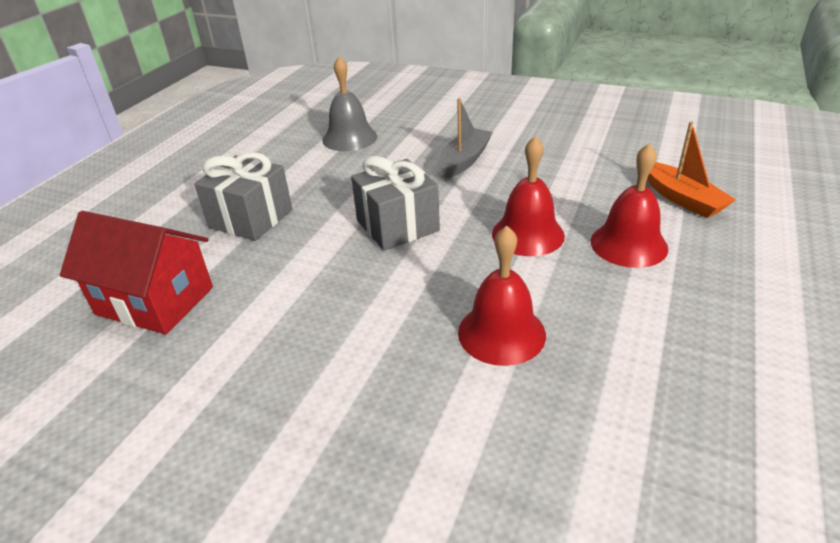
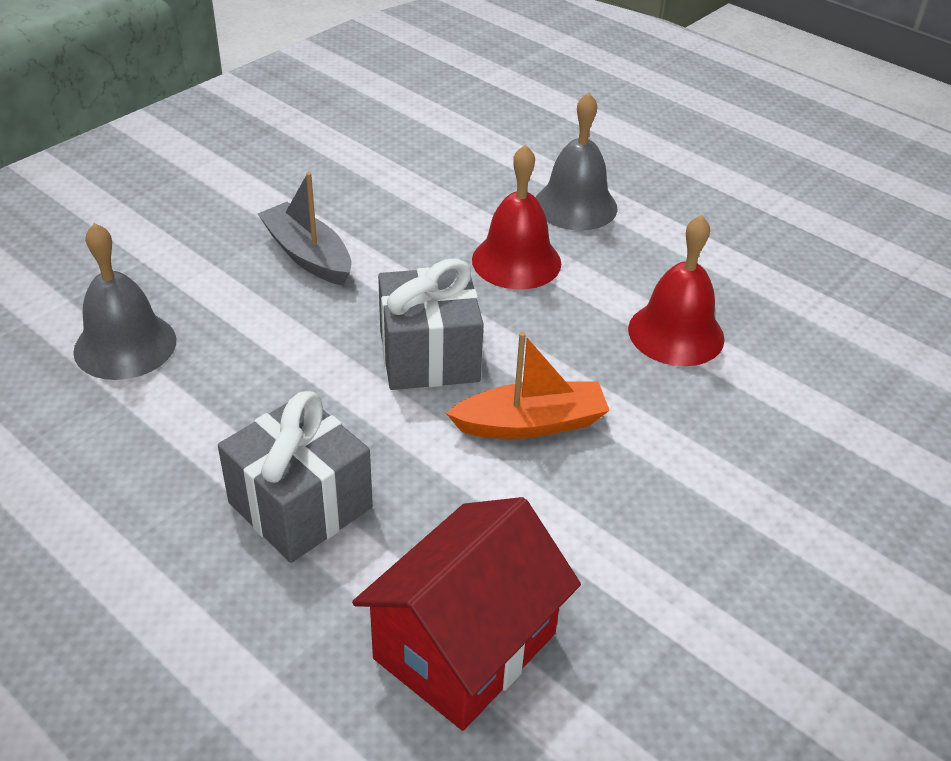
camera: 75 degrees left, 5 degrees up
(628, 244) = (575, 205): red bell -> grey bell
(682, 199) = (517, 144): orange boat -> orange boat (531, 423)

